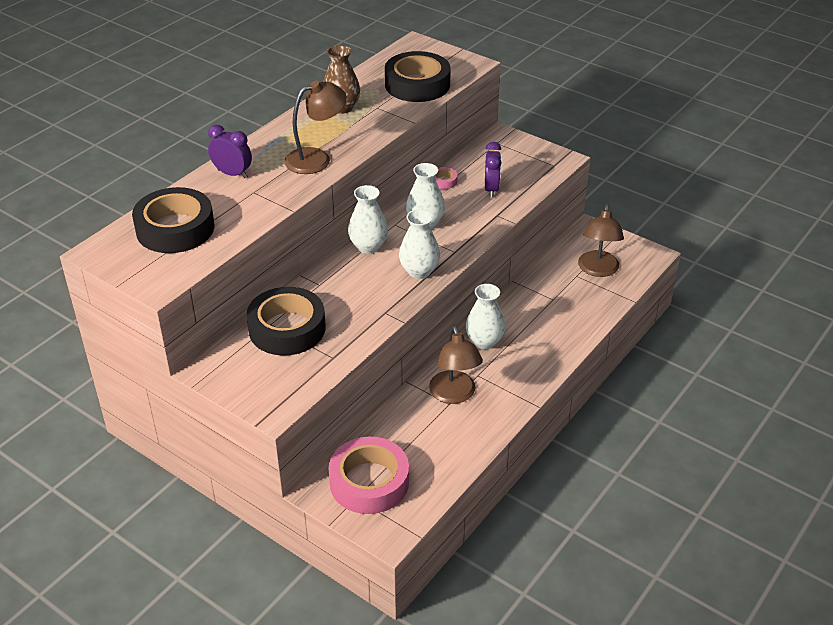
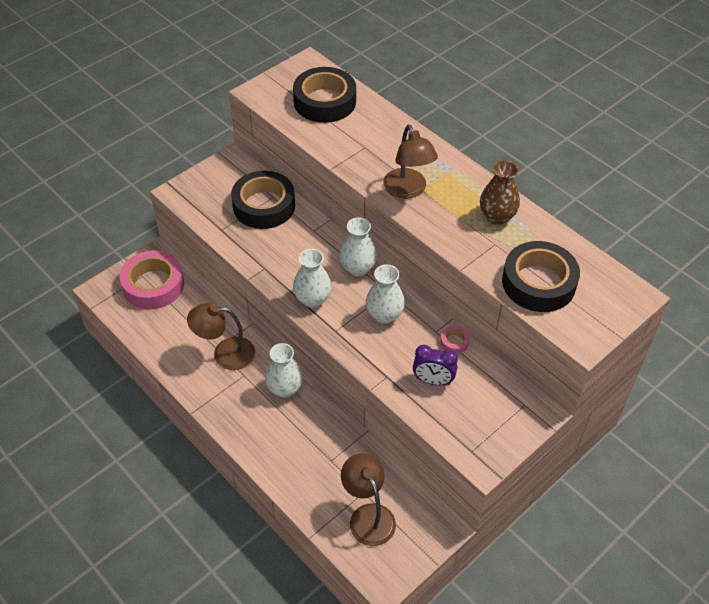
camera: 100 degrees right, 10 degrees up
(232, 174) = (395, 136): purple clock -> none
(598, 270) = (368, 516): brown lamp -> brown lamp turned 45 degrees clockwise

